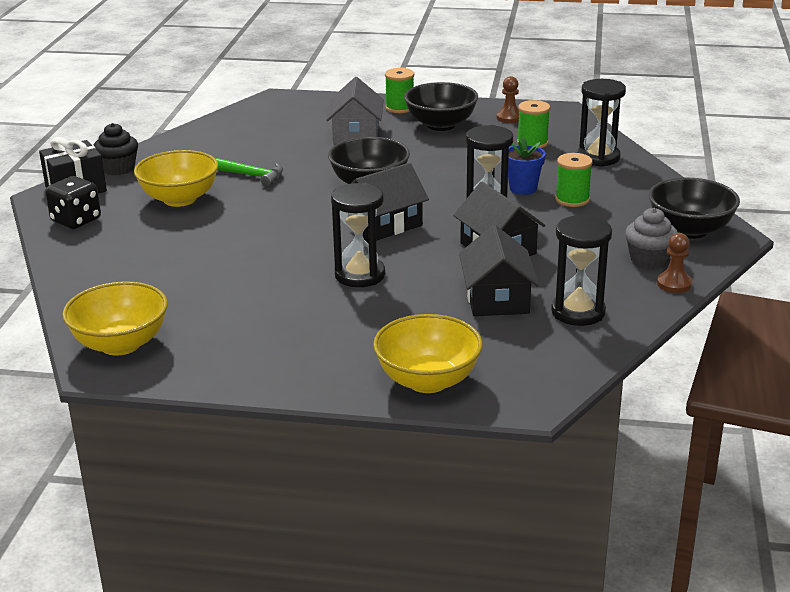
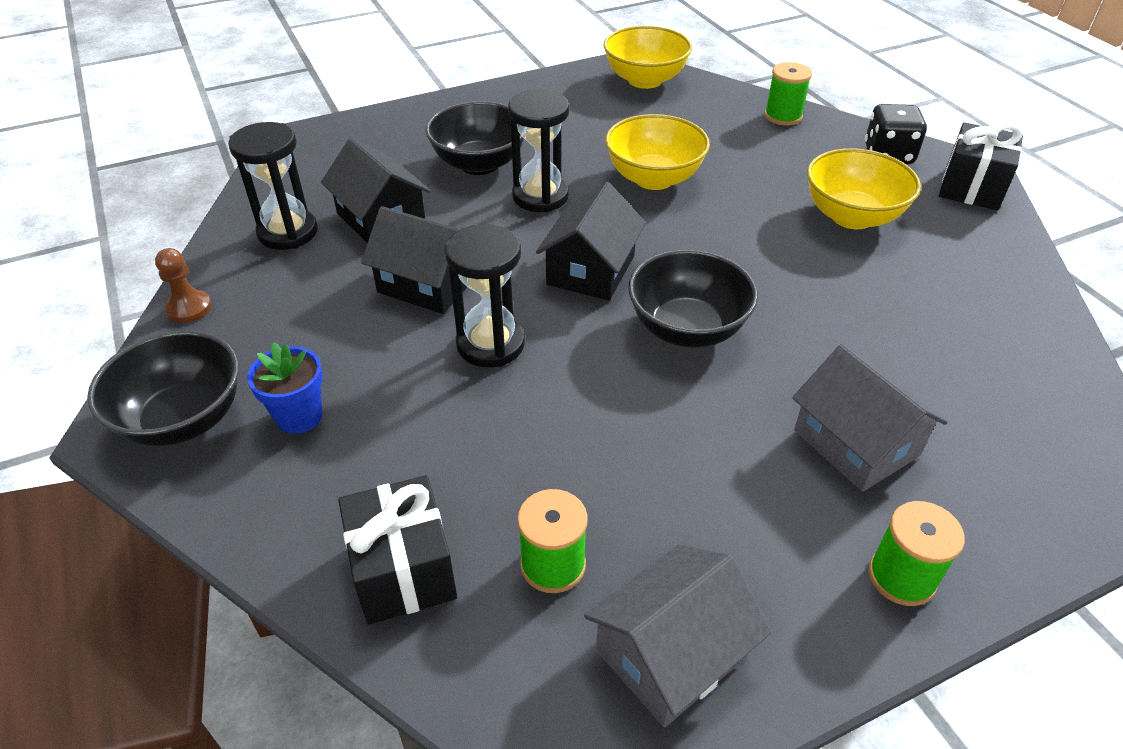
camera: 145 degrees right, 15 degrees up
(118, 168) = (996, 231): black cupcake -> none
(253, 176) = (841, 284): green hammer -> none
(428, 381) = (383, 129): yellow bowl -> yellow bowl (653, 178)
(441, 125) = (764, 547): black bowl -> black bowl (479, 164)
(509, 118) = (671, 654): brown pawn -> grey house
(523, 188) = (476, 413): blue flower pot -> blue flower pot (299, 416)
(572, 199) = (387, 418): green spool -> green spool (783, 116)
(598, 157) = (403, 570): black hourglass -> black gift
(649, 259) = (230, 337): grey cupcake -> none

